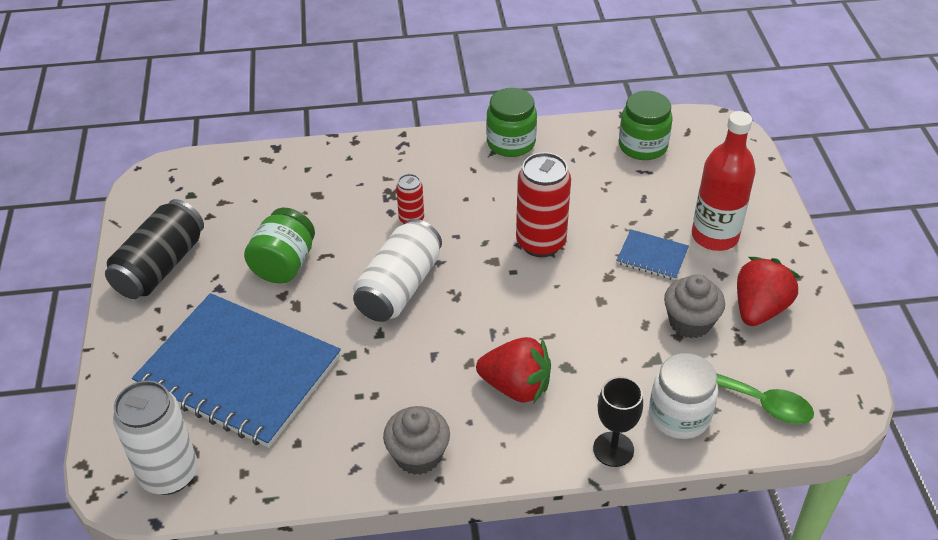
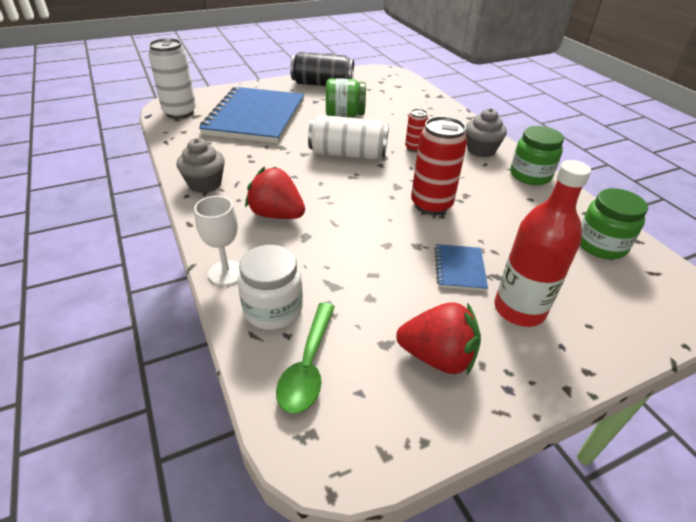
camera: 70 degrees right, 5 degrees down
(516, 387) = (276, 215): red strawberry -> red strawberry turned 120 degrees clockwise
(613, 449) = (226, 273): black goblet -> white goblet
(690, 322) = (390, 304): grey cupcake -> grey cupcake (481, 150)

